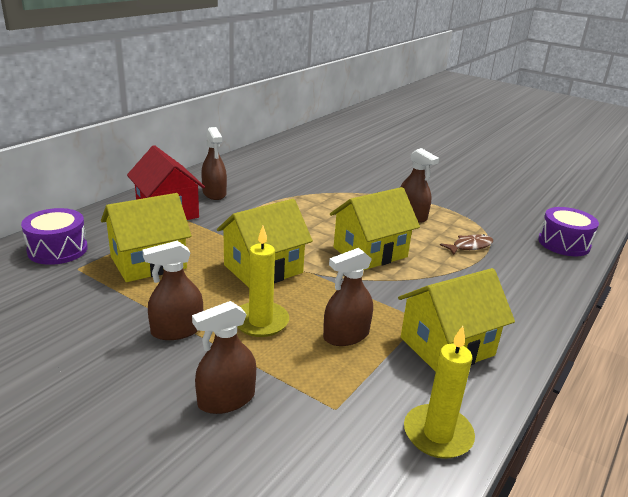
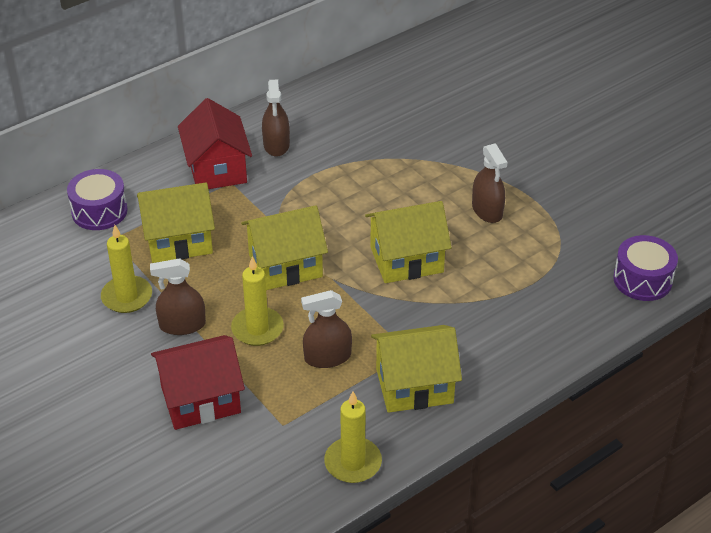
camera: 20 degrees right, 15 degrees up
(105, 314) = (127, 297): none -> yellow candle
(226, 399) = (200, 399): brown spray bottle -> red house
(469, 246) = (524, 267): brown fish -> none

